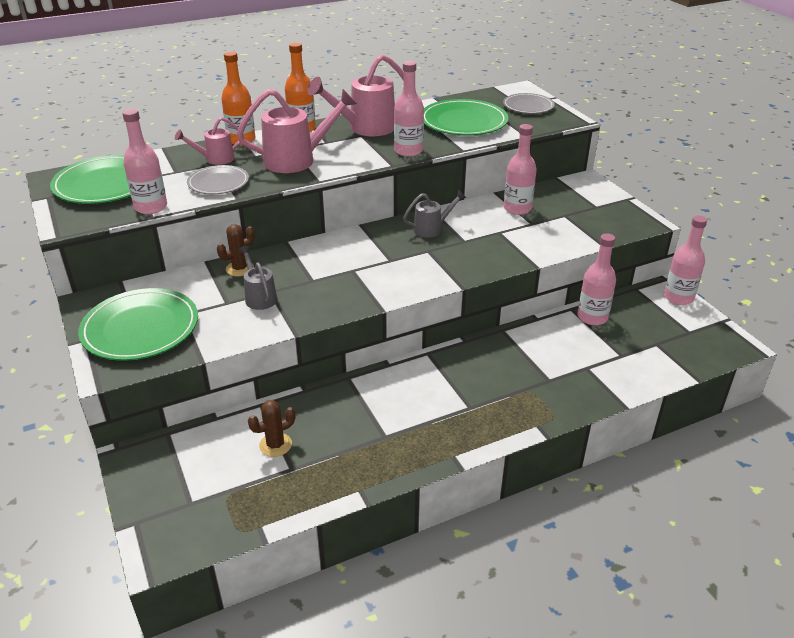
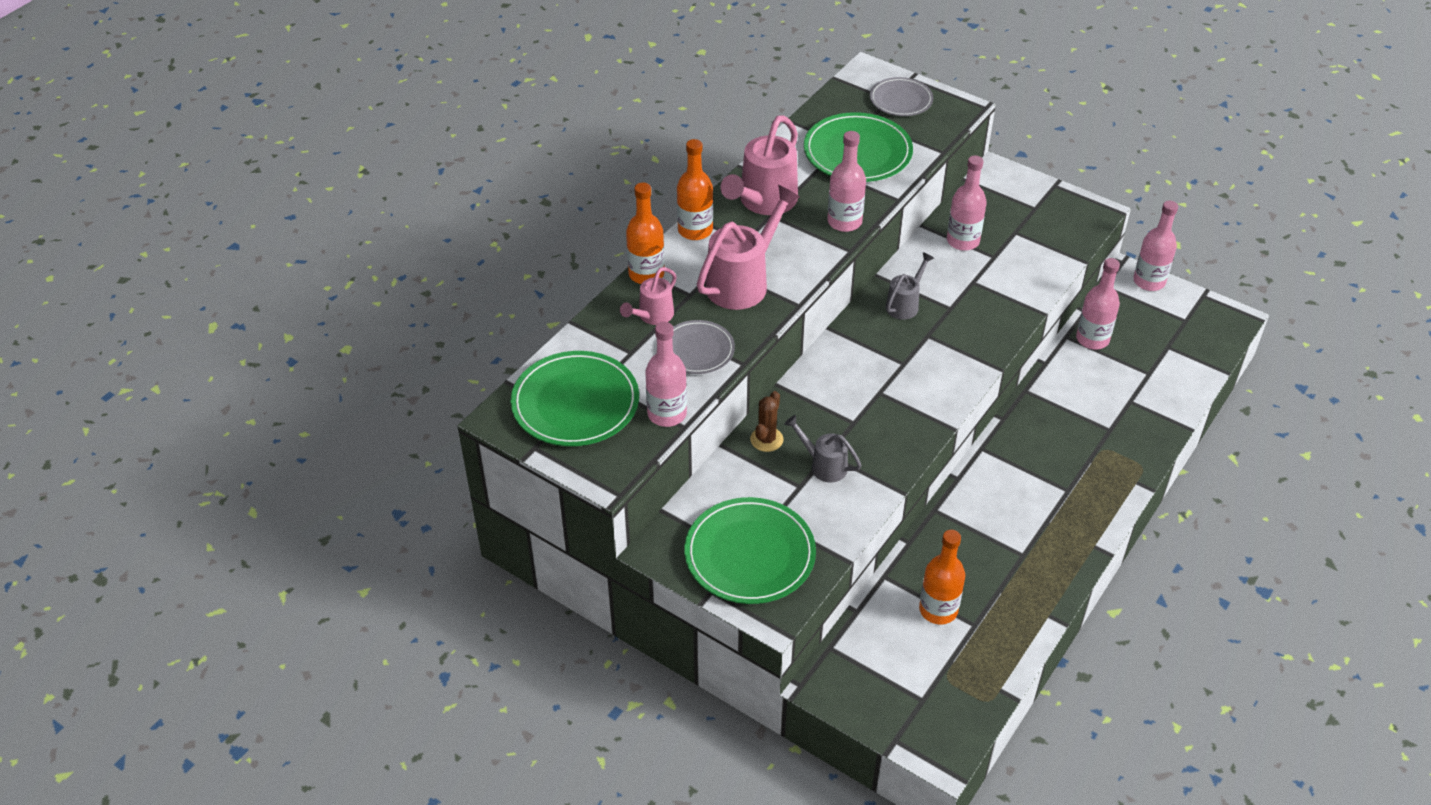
camera: 30 degrees left, 10 degrees up
(275, 445) = (938, 610): brown cactus -> orange bottle

